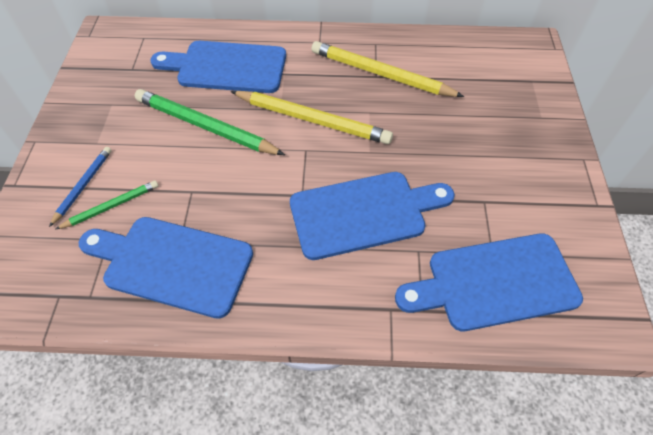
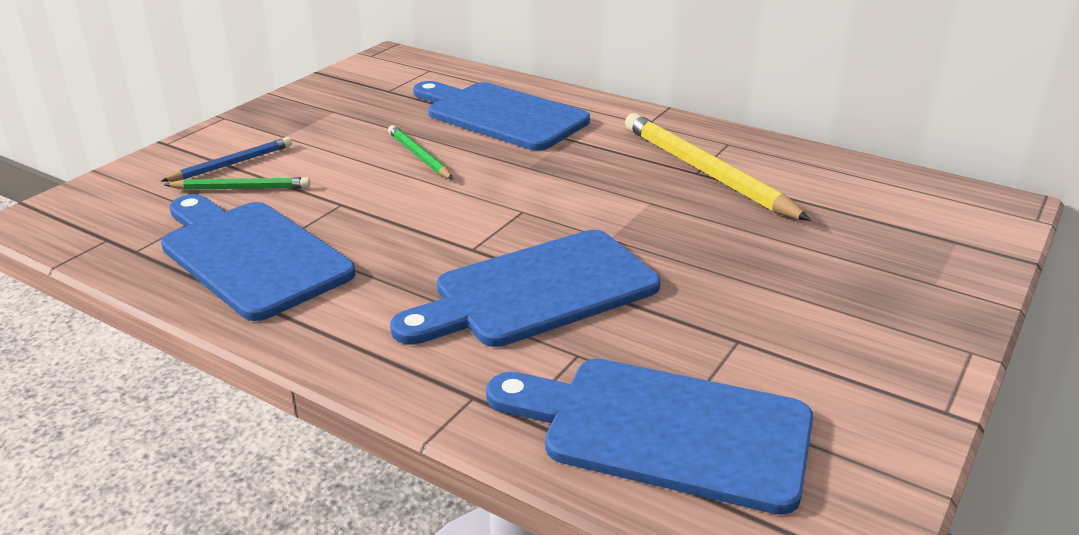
camera: 30 degrees right, 25 degrees down
(205, 126) = (419, 156): green pencil -> green pencil, size x0.53
(313, 120) = (562, 187): yellow pencil -> none
(363, 213) = (537, 291): blue cutting board -> blue cutting board turned 135 degrees clockwise

